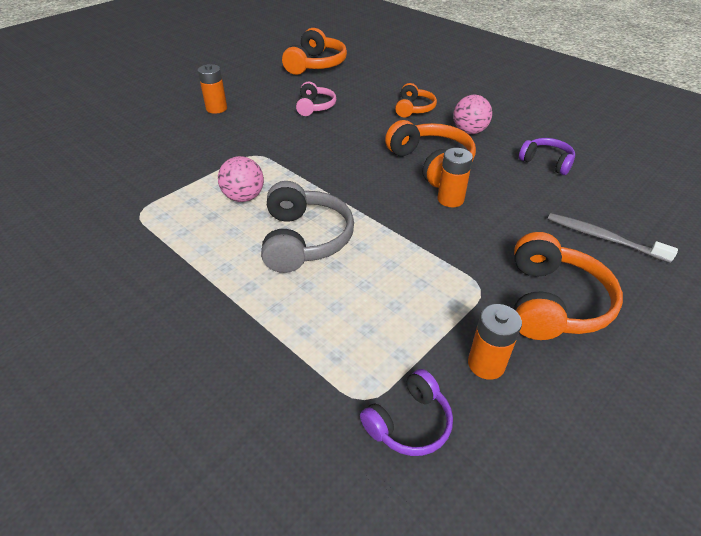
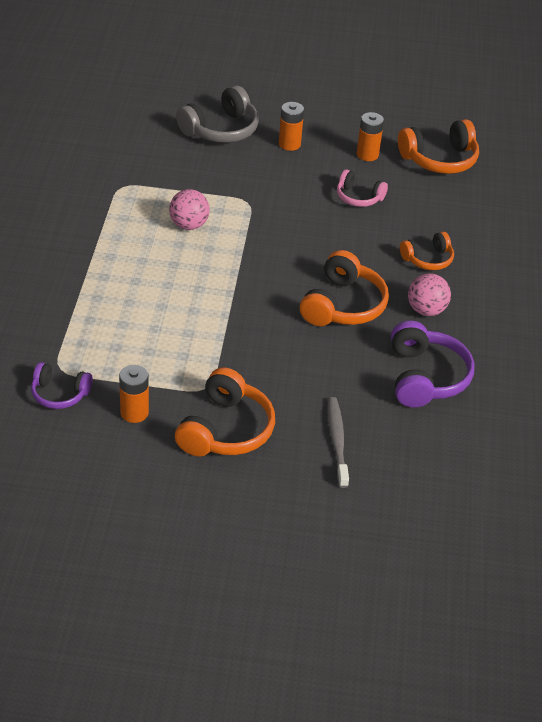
camera: 50 degrees right, 0 degrees up
(304, 239) = (172, 278): grey headphones -> grey headphones (221, 130)
(315, 107) = (358, 197): pink headphones -> pink headphones turned 60 degrees clockwise
(450, 199) = (301, 335): orange battery -> orange battery (367, 154)
(546, 162) = (425, 377): purple headphones -> purple headphones, size x1.65
(552, 302) = (226, 429): orange headphones -> orange headphones turned 45 degrees counterclockwise

